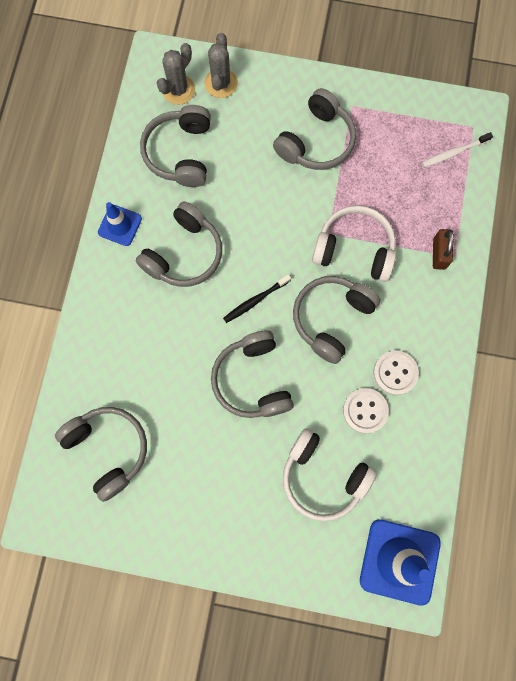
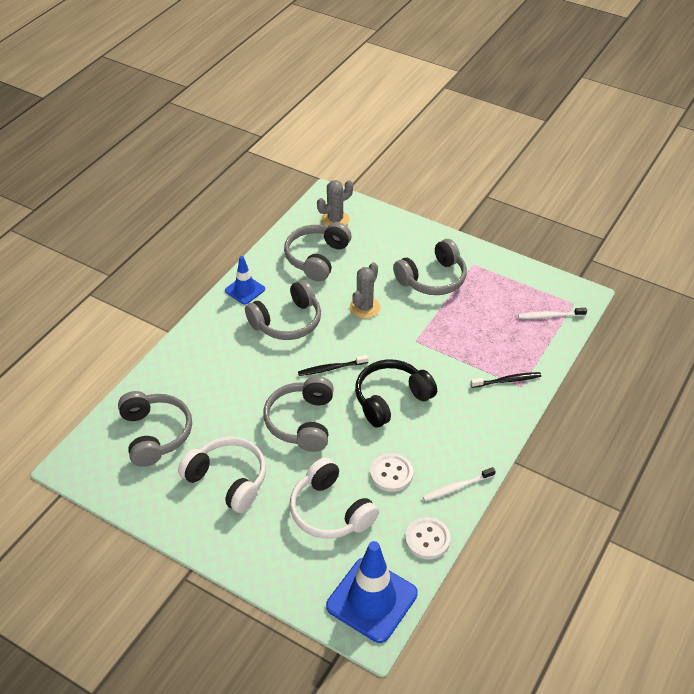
camera: 20 degrees right, 30 degrees down
(221, 83) = (371, 224): grey cactus -> grey cactus (364, 307)
(331, 319) = (391, 399): grey headphones -> black headphones
(354, 249) = (433, 357): white headphones -> white headphones (228, 480)
(395, 373) = (431, 454): white button -> white button (427, 539)
(433, 404) = (456, 487): none -> white toothbrush
(439, 254) = (507, 380): brown padlock -> black toothbrush

